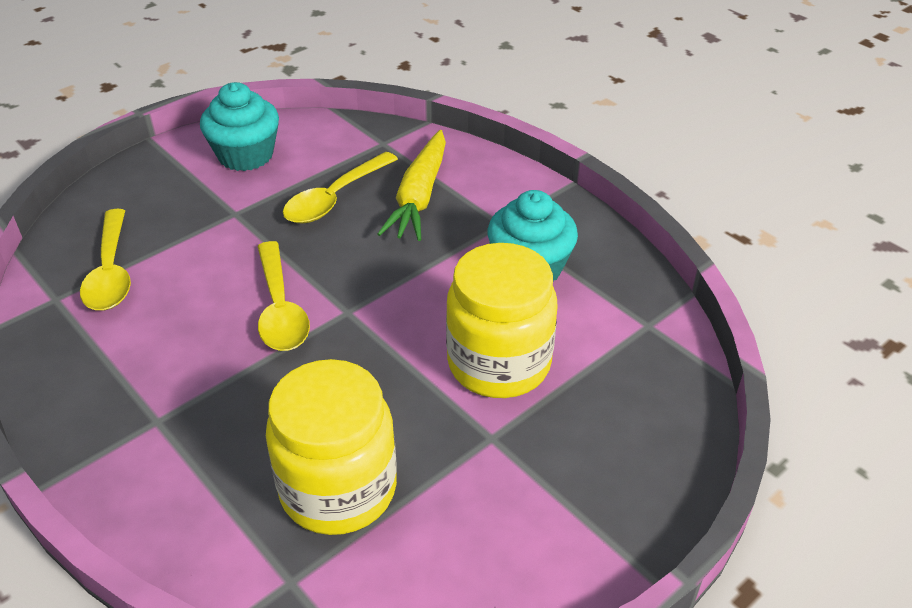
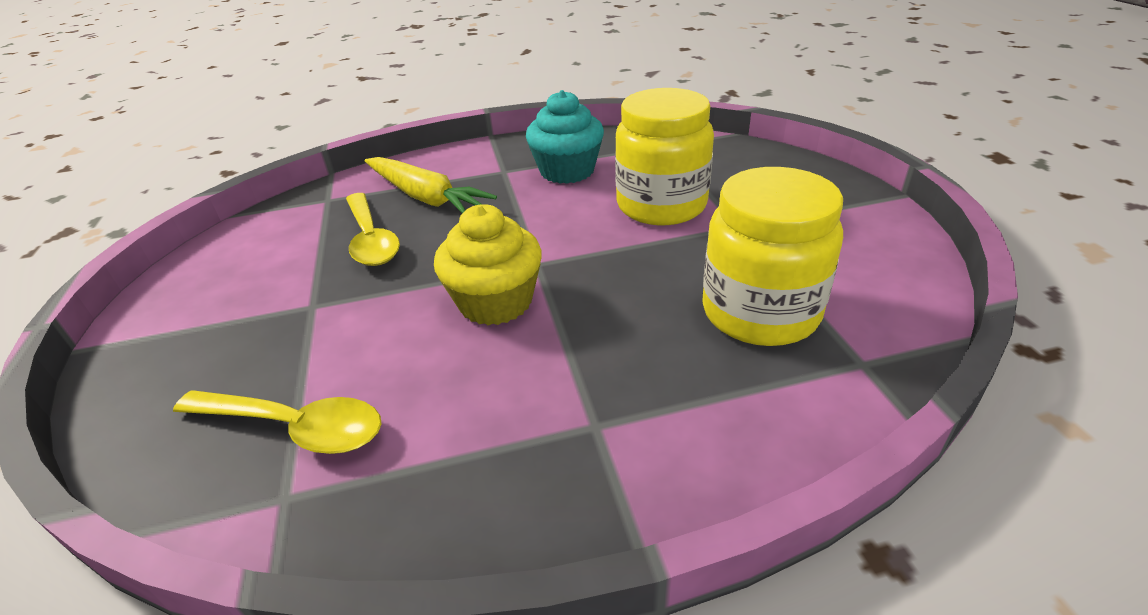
camera: 60 degrees left, 5 degrees down
(246, 155) = (225, 280): turquoise cupcake -> none
(280, 308) = (495, 302): yellow spoon -> yellow cupcake

